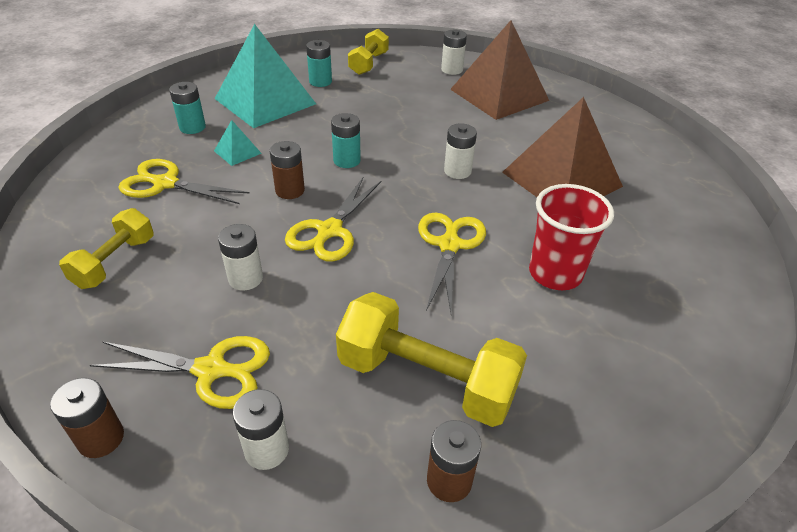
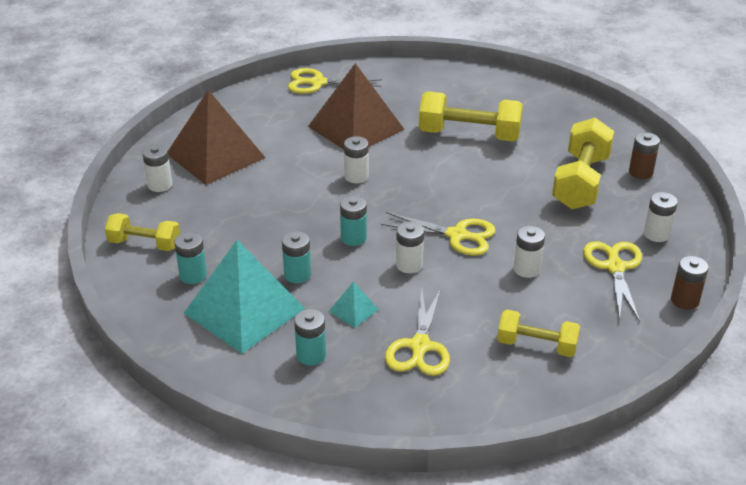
camera: 95 degrees left, 5 degrees down
(290, 190) = (409, 265): brown battery -> white battery
(301, 127) = (297, 275): none -> turquoise battery
(449, 245) = (454, 178): yellow scissors -> yellow scissors (317, 83)
(555, 273) = (469, 135): red cup -> yellow dumbbell

